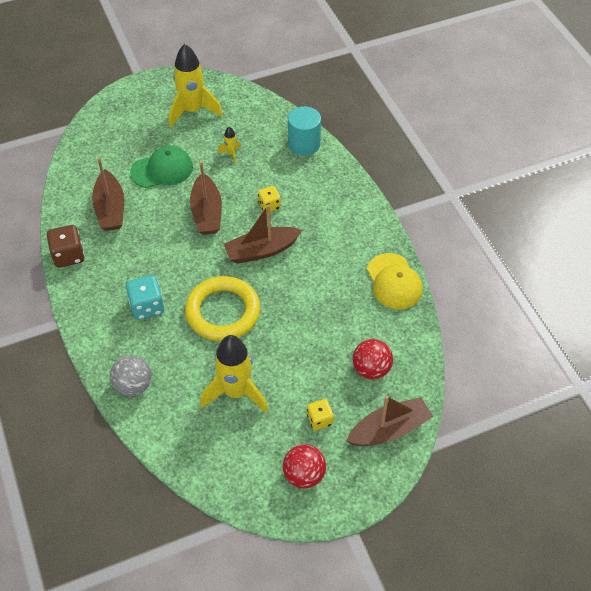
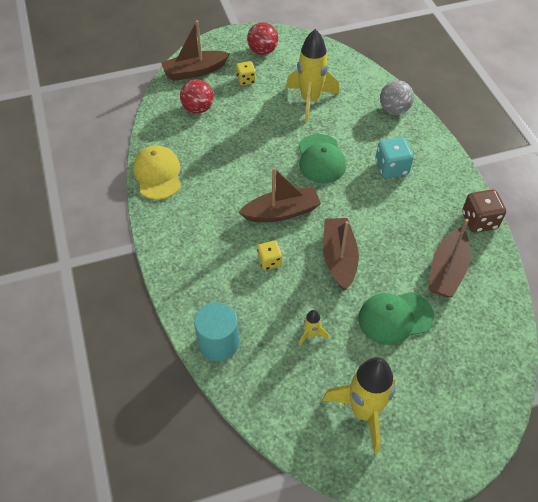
camera: 175 degrees left, 0 degrees up
(110, 209) = (447, 270): brown boat -> brown boat turned 150 degrees counterclockwise
(223, 312) = (321, 159): yellow ring -> green cap

